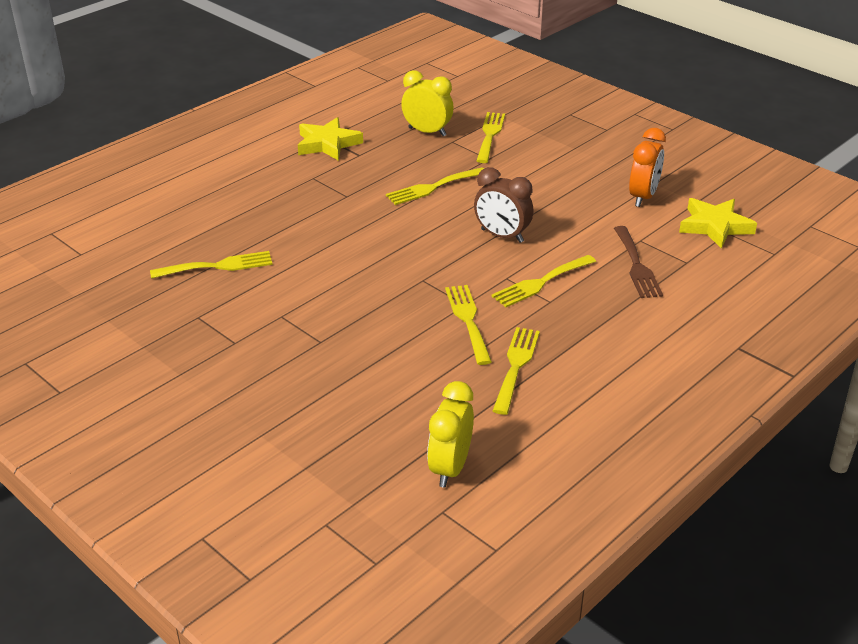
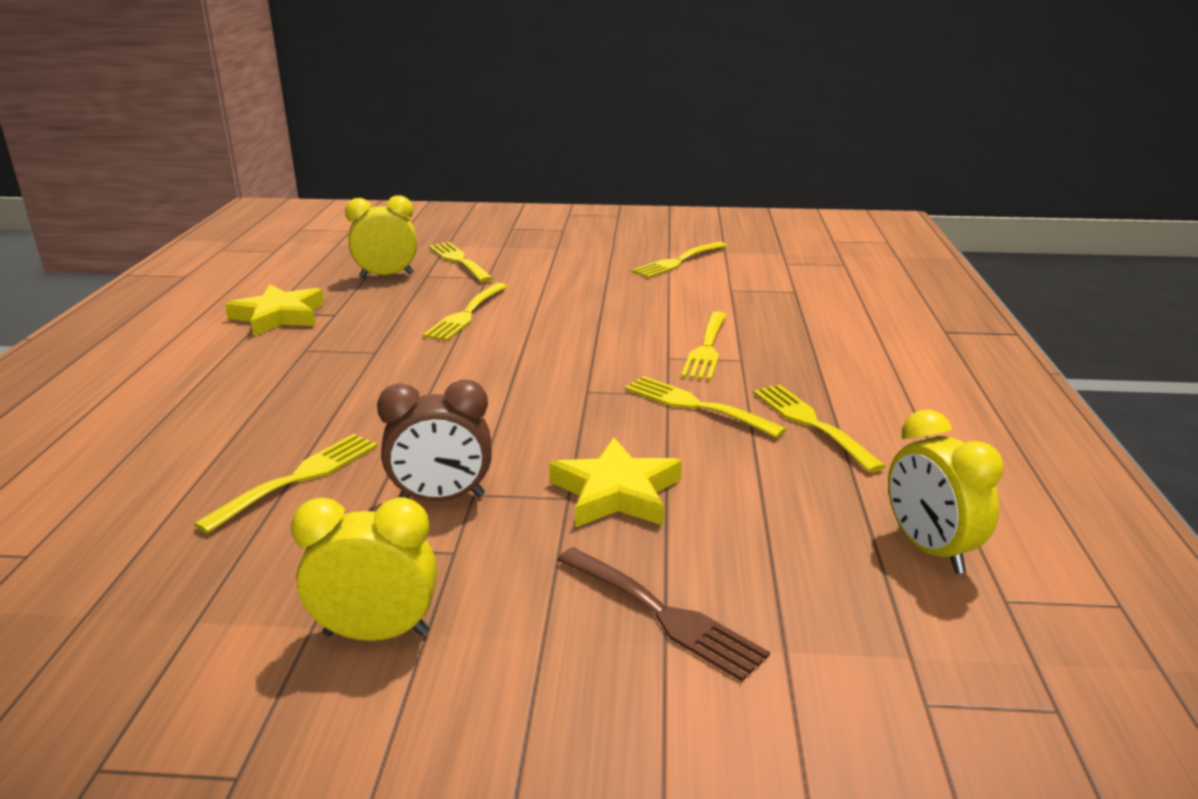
camera: 40 degrees left, 10 degrees down
(161, 363) = (376, 633): none -> yellow clock
(502, 236) = (604, 327): brown clock -> brown clock (441, 499)
(637, 265) = (762, 307): brown fork -> brown fork (664, 614)
(643, 197) = (677, 261): orange clock -> yellow fork
(715, 226) = (769, 262): yellow star -> yellow star (616, 492)

